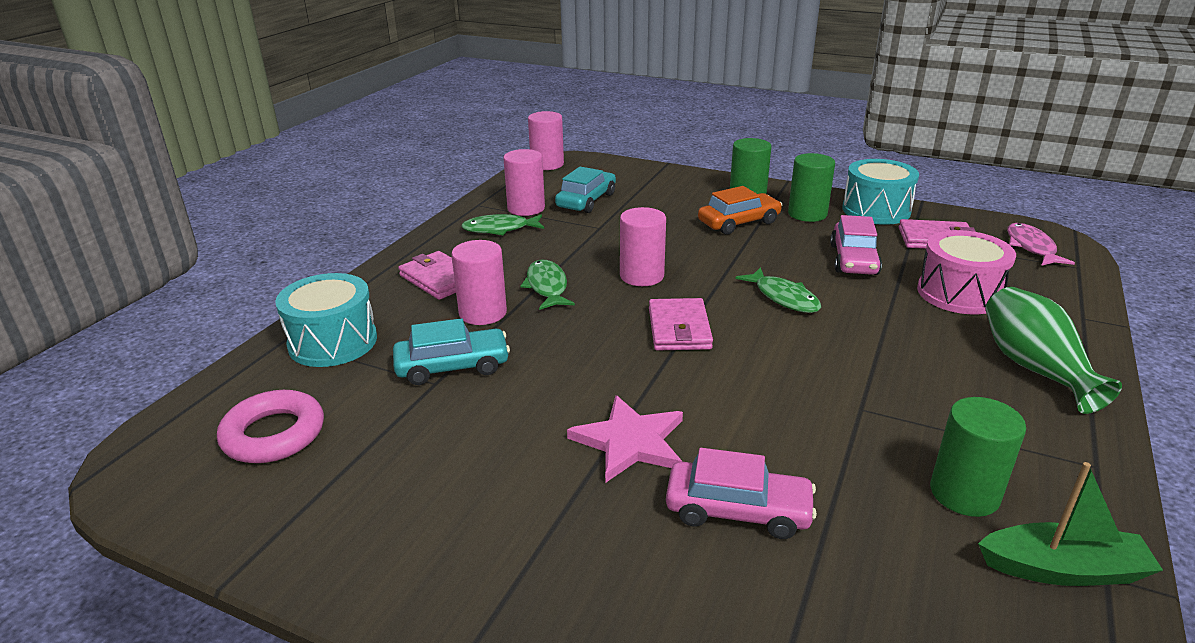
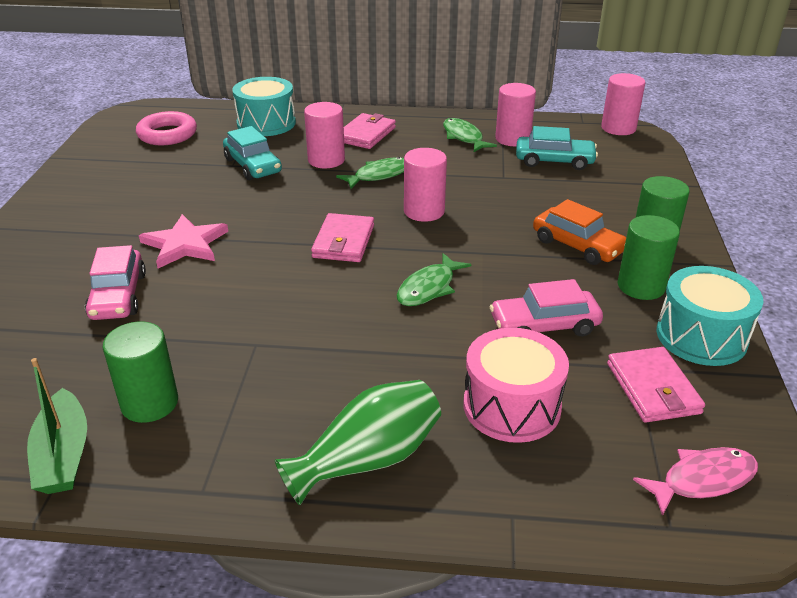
camera: 70 degrees right, 5 degrees up
(679, 329) = (343, 242): pink wallet -> pink wallet turned 60 degrees counterclockwise

